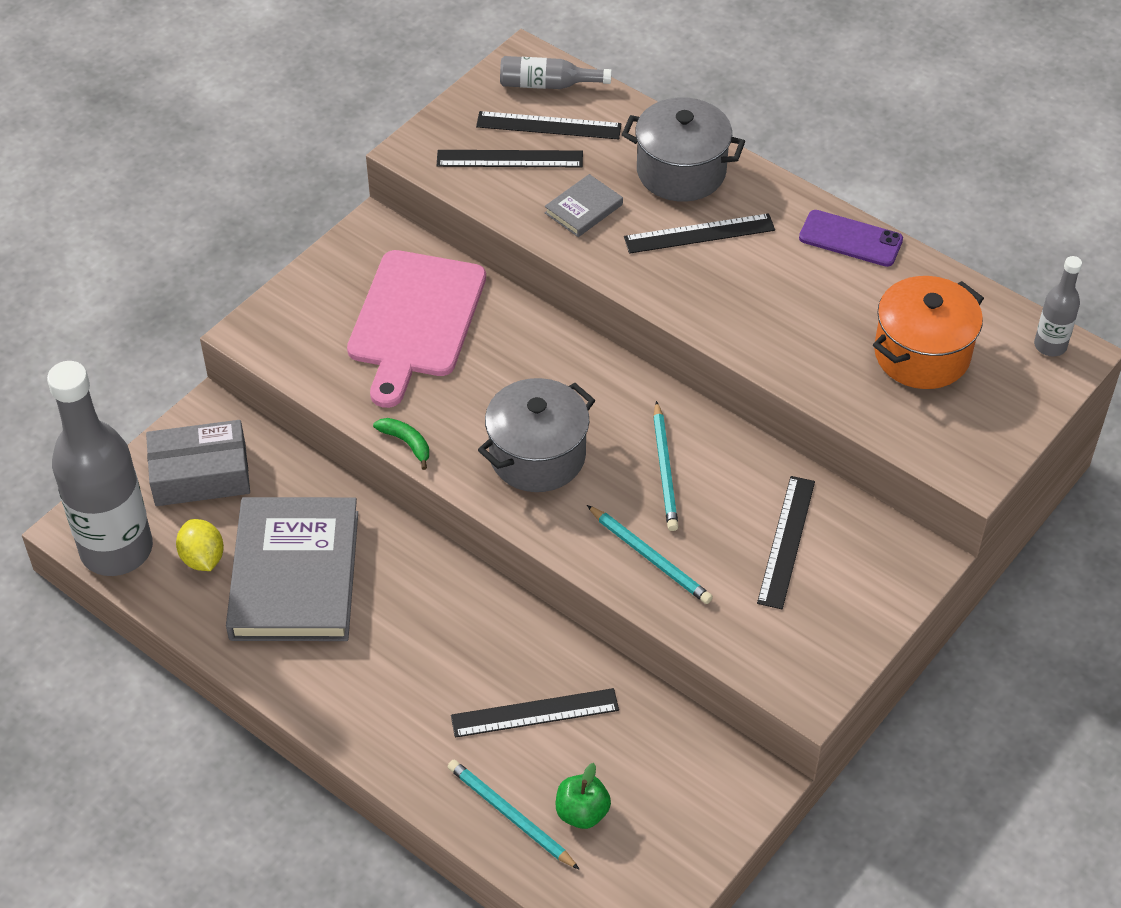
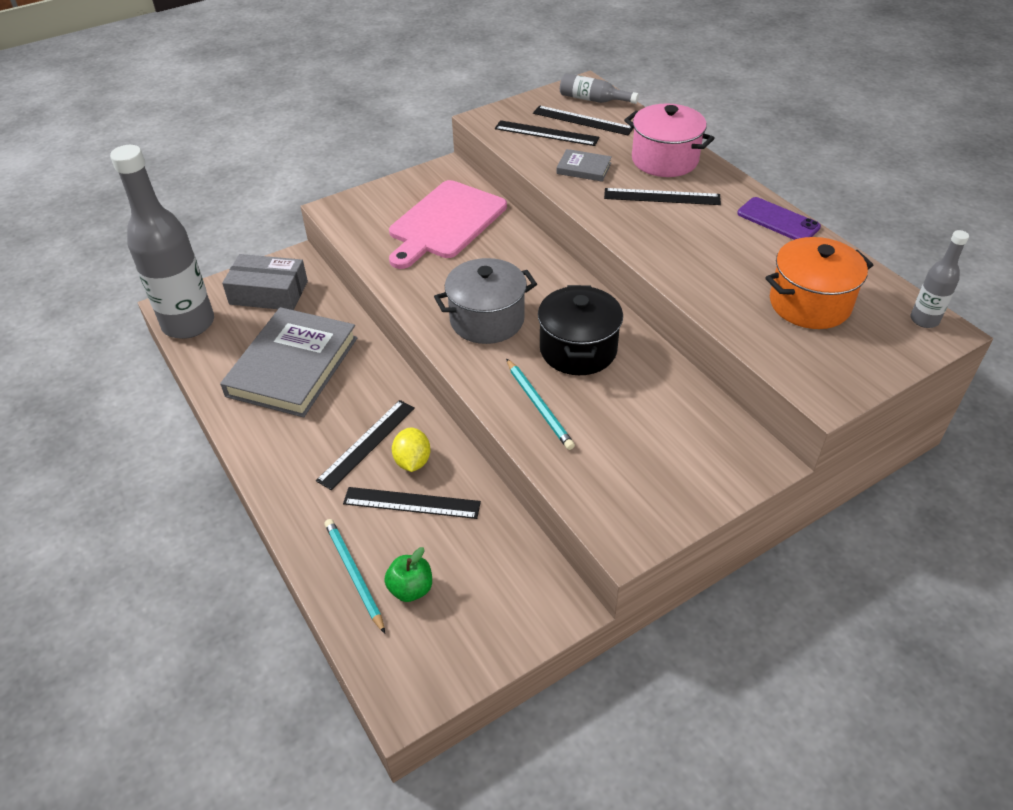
camera: 20 degrees right, 5 degrees down
(202, 558) = (239, 342): yellow lemon -> yellow lemon (412, 461)
(406, 443) = (398, 292): green banana -> none
(583, 209) = (584, 168): grey book -> grey book turned 45 degrees clockwise
(665, 470) = (578, 349): turquoise pencil -> black pot
(681, 171) = (664, 160): grey pot -> pink pot
(786, 541) = (653, 420): black ruler -> black ruler (367, 443)

